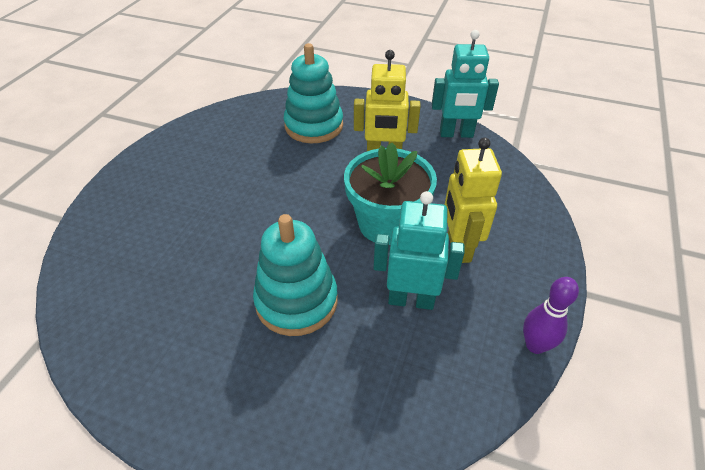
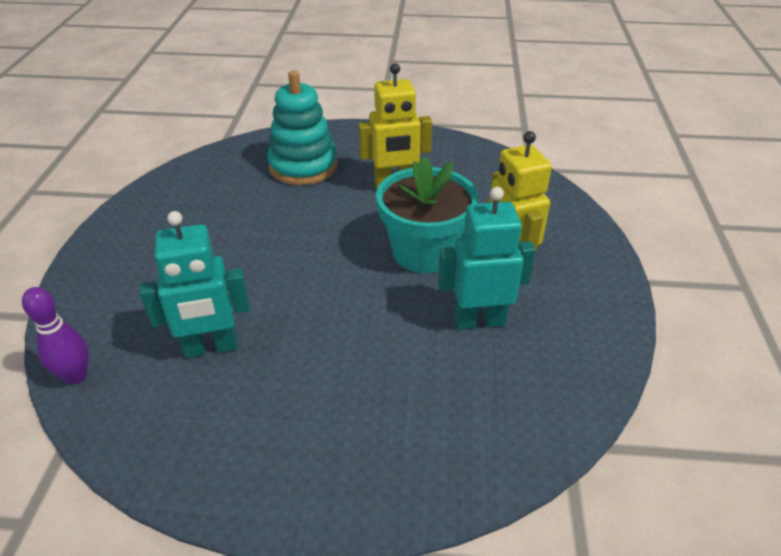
camera: 15 degrees left, 5 degrees down
(296, 301) = (356, 346): turquoise stacking toy -> none
(456, 134) = (463, 152): turquoise robot -> turquoise robot (211, 348)
(535, 345) = (618, 338): purple bowling pin -> purple bowling pin (76, 376)

